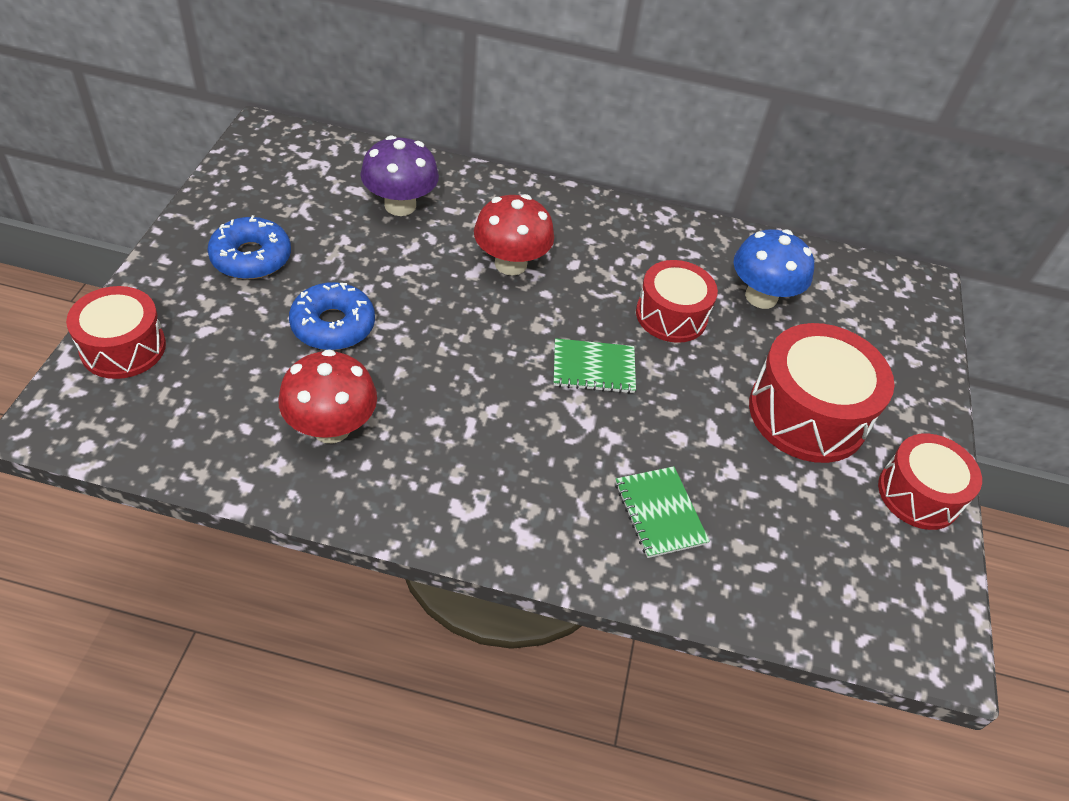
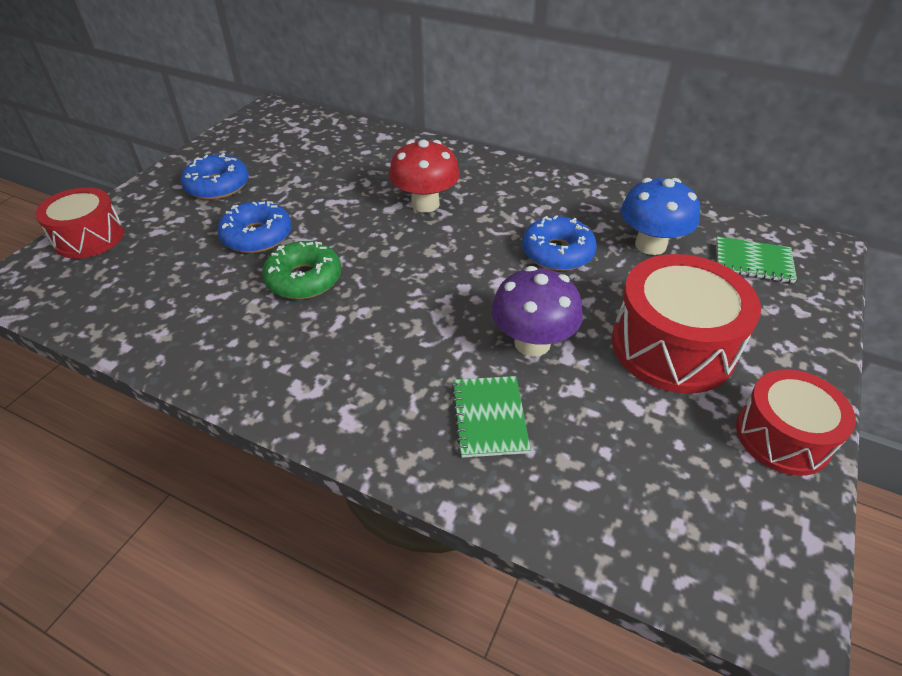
camera: 20 degrees right, 5 degrees down
(331, 427) = (218, 310): red mushroom -> none
(400, 205) = (351, 159): purple mushroom -> purple mushroom (532, 343)
(412, 377) = (304, 279): none -> green donut
(593, 368) = (469, 287): green notebook -> green notebook (753, 261)
(671, 315) = (557, 253): red drum -> blue donut

